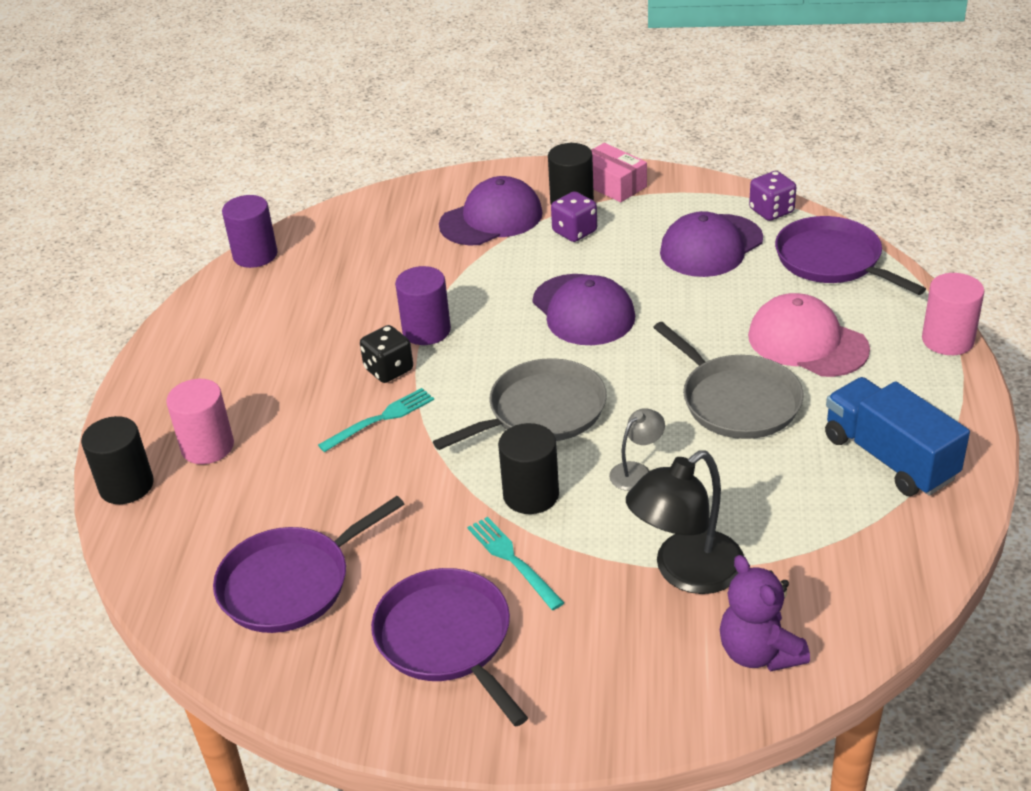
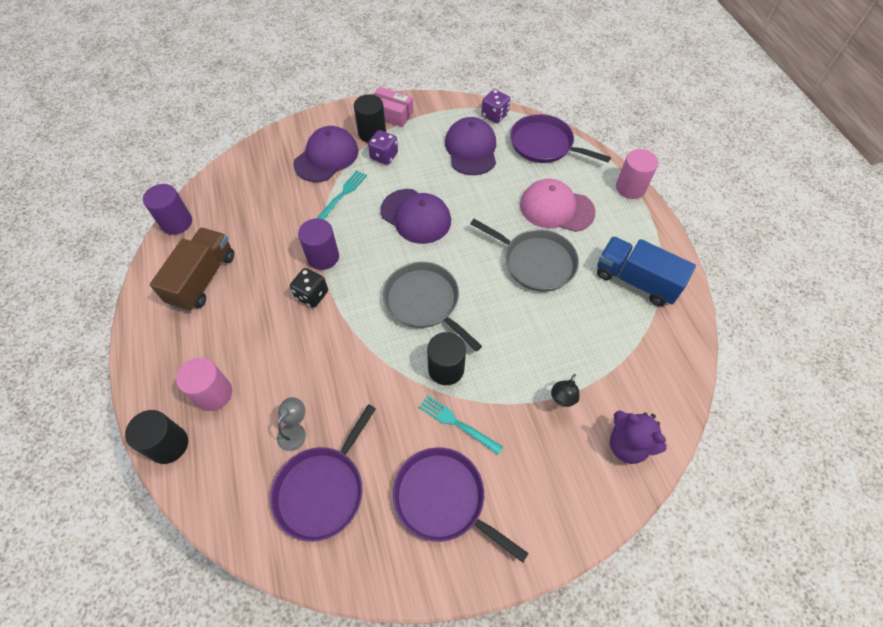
camera: 25 degrees left, 20 degrees up
(257, 322) = (203, 279): none -> brown truck
(381, 418) = (324, 336): turquoise fork -> turquoise fork (343, 194)
(541, 411) = (424, 302): grey pan -> grey pan turned 75 degrees counterclockwise
(636, 471) = (501, 332): grey lamp -> grey lamp (295, 431)
(686, 572) = (562, 399): black lamp -> black lamp, size x0.51
(711, 246) = (471, 149): purple cap -> purple cap turned 150 degrees clockwise

